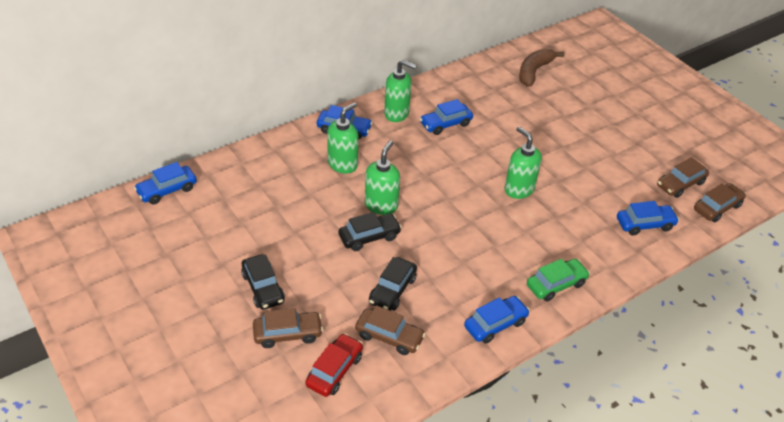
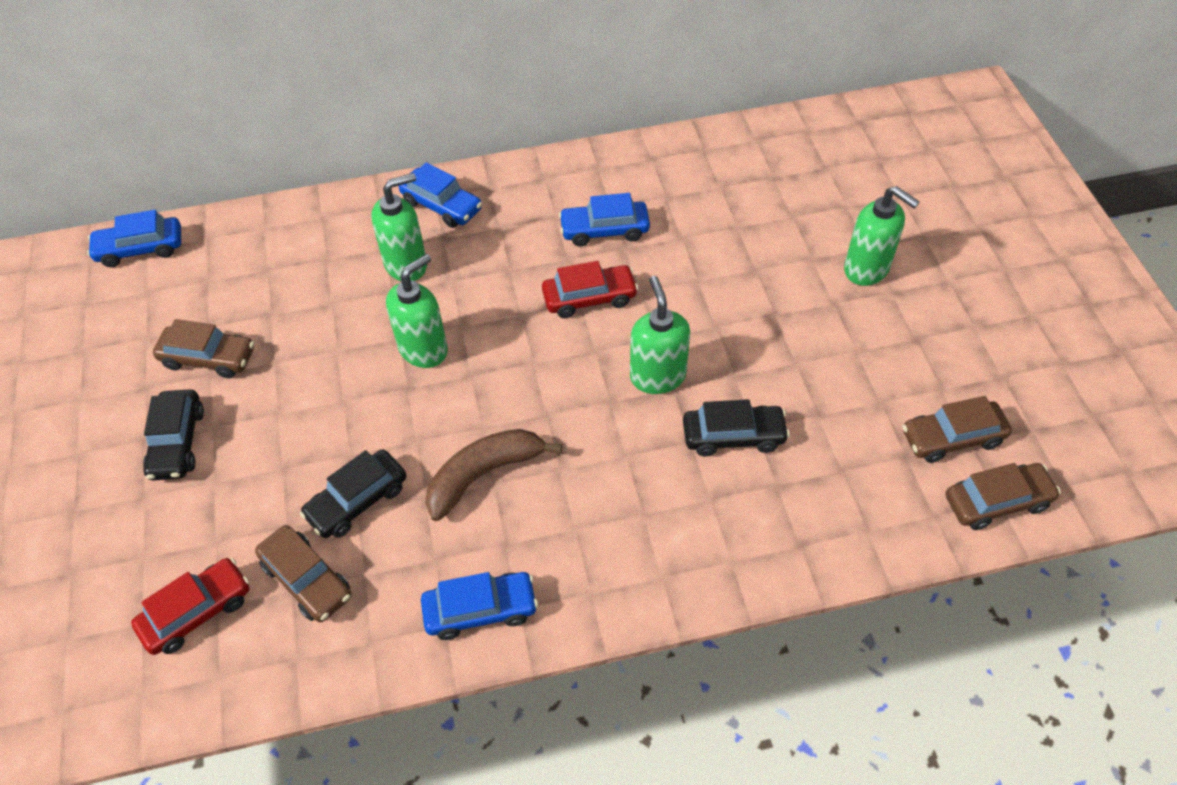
camera: 25 degrees right, 10 degrees up
(288, 334) = (167, 529): brown car -> brown car (209, 358)
(369, 237) = (375, 399): black car -> black car (733, 436)
(397, 114) = (537, 195): green soap dispenser -> green soap dispenser (867, 269)
(458, 159) = (589, 298): none -> red car
(534, 71) = (807, 165): brown banana -> brown banana (484, 475)
(556, 284) = (620, 568): green car -> none
(644, 224) = (841, 498): blue car -> none

